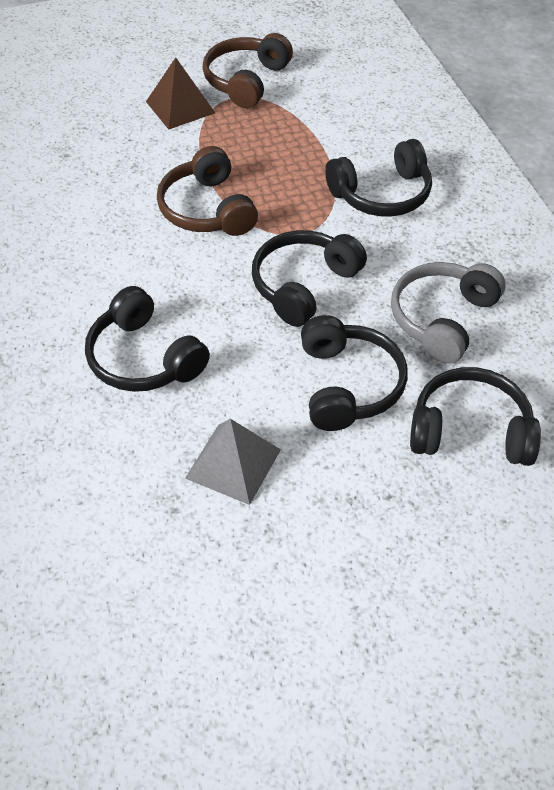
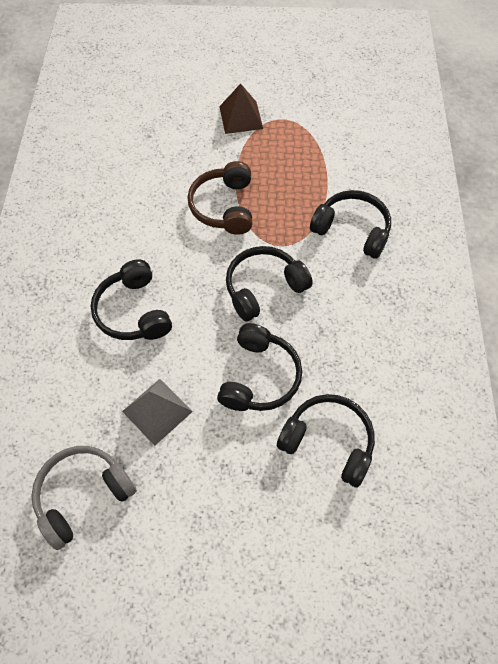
camera: 20 degrees right, 10 degrees up
(246, 81) = (296, 107): brown headphones -> none
(382, 194) = (352, 230): black headphones -> black headphones turned 150 degrees counterclockwise
(442, 319) = (349, 345): grey headphones -> grey headphones (83, 495)

